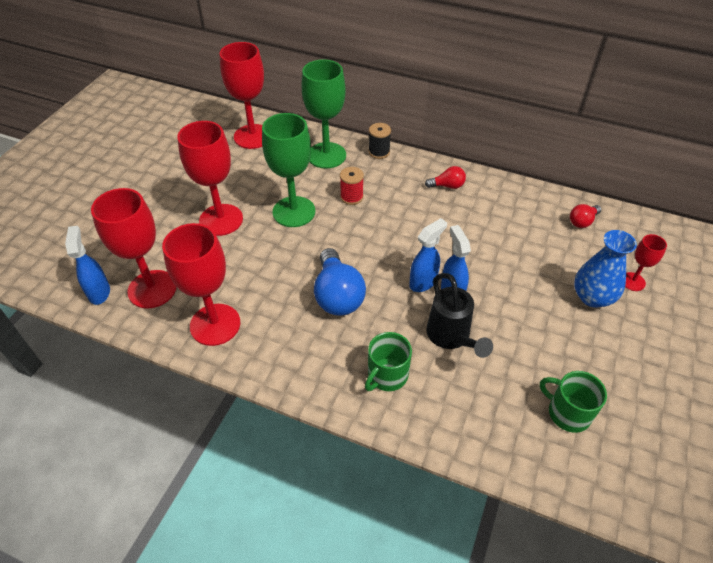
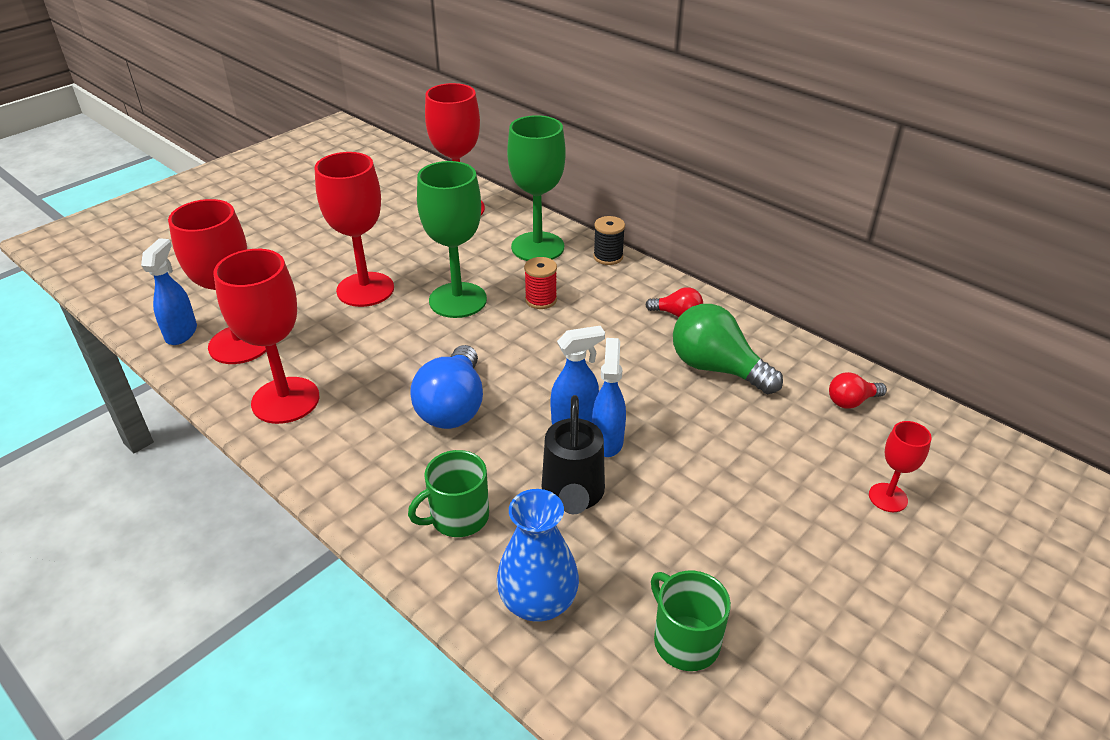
camera: 20 degrees right, 10 degrees down
(492, 220) = (716, 368): none -> green light bulb
(592, 297) = (811, 501): blue vase -> blue vase (538, 602)

